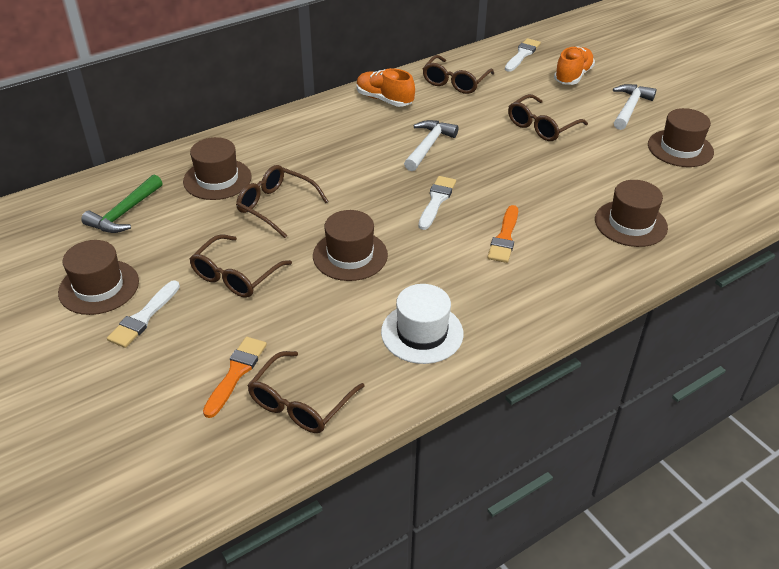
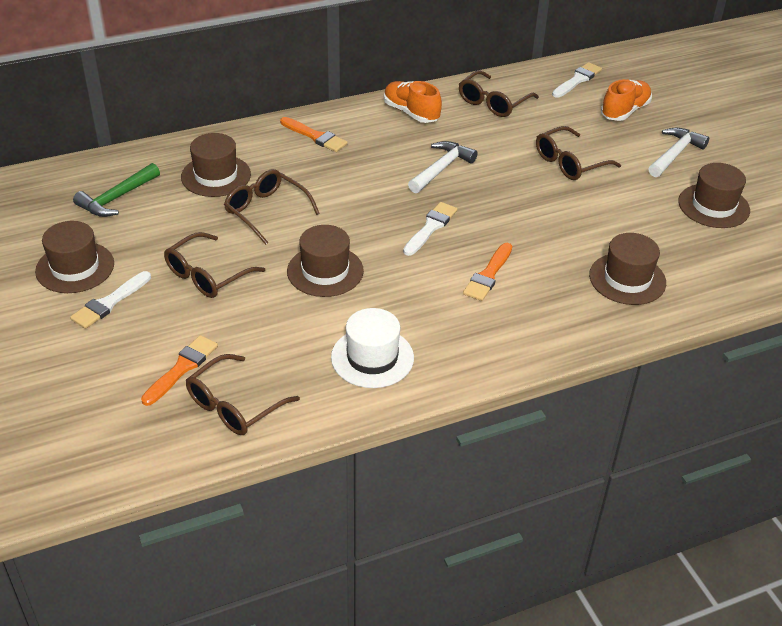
camera: 10 degrees right, 0 degrees up
(302, 131) = (315, 136): none -> orange brush

